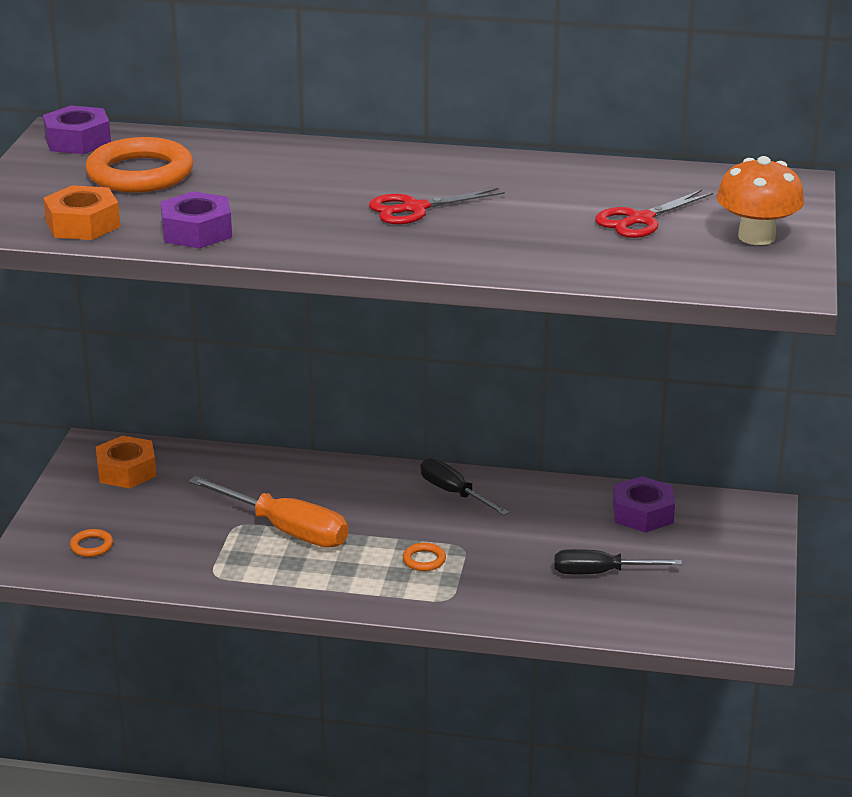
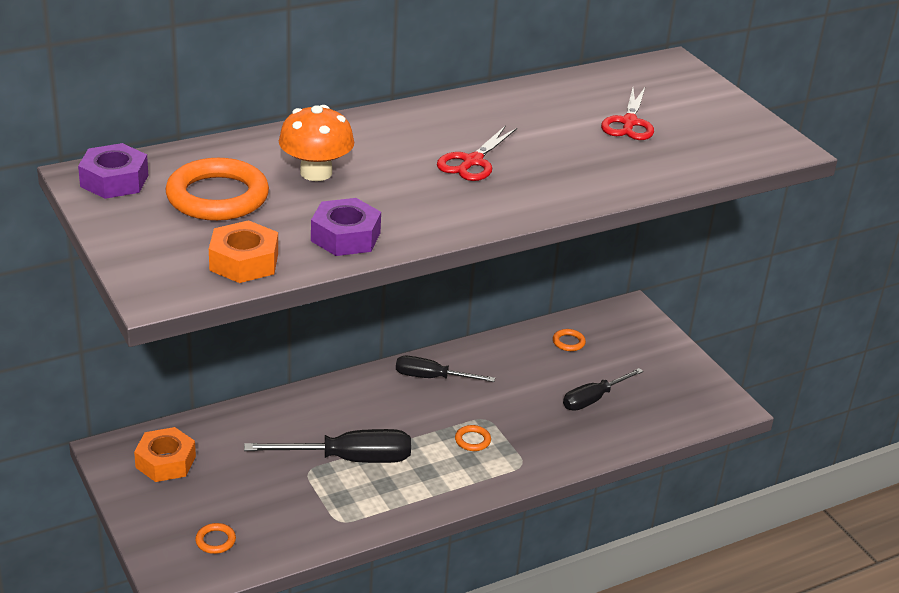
camera: 40 degrees left, 5 degrees up
(286, 530) = (349, 459): orange screwdriver -> black screwdriver
(642, 513) = (568, 342): purple nut -> orange ring
(756, 237) = (714, 114): orange mushroom -> orange mushroom (316, 173)

